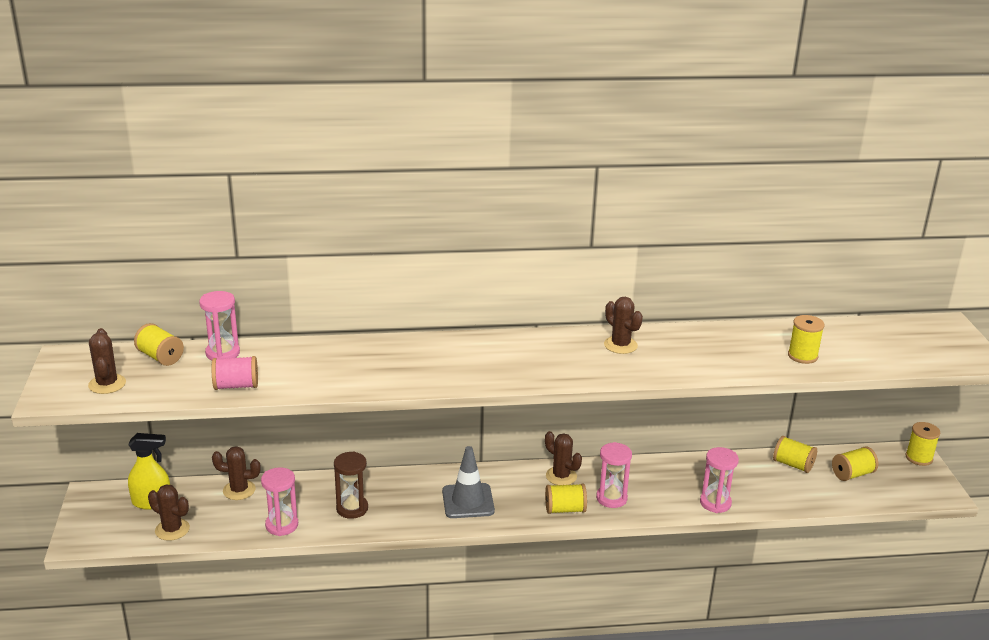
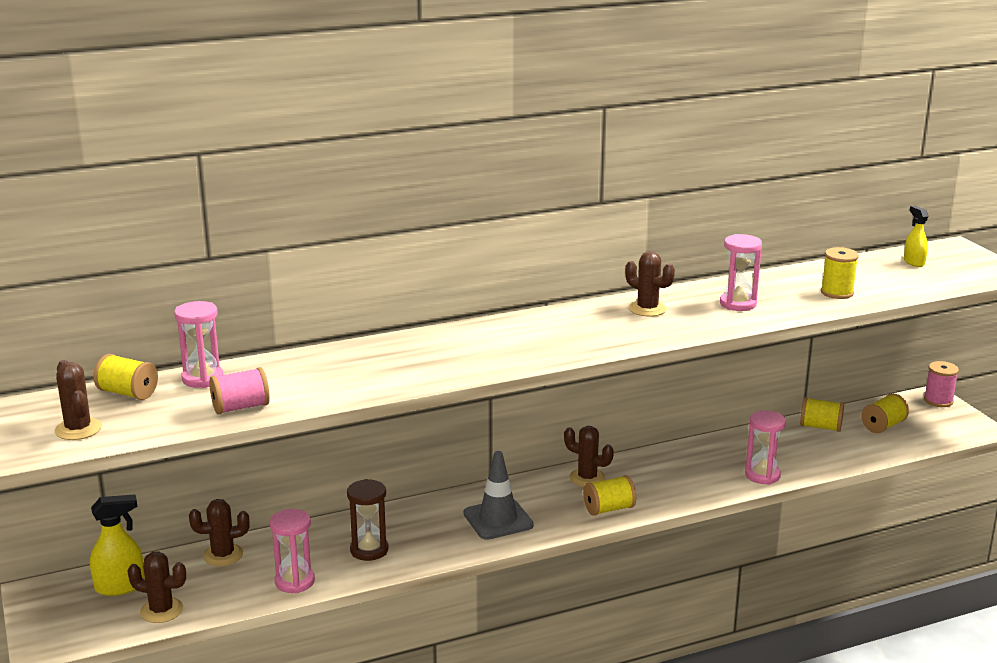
camera: 15 degrees left, 5 degrees down
(611, 498) = (652, 490): pink hourglass -> pink hourglass (738, 304)
(896, 334) = (914, 262): none -> yellow spray bottle
(919, 458) = (938, 401): yellow spool -> pink spool

